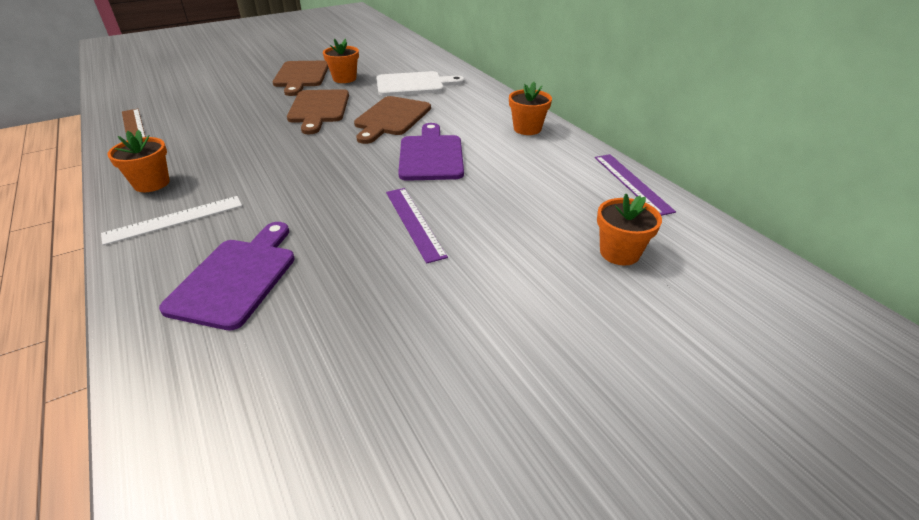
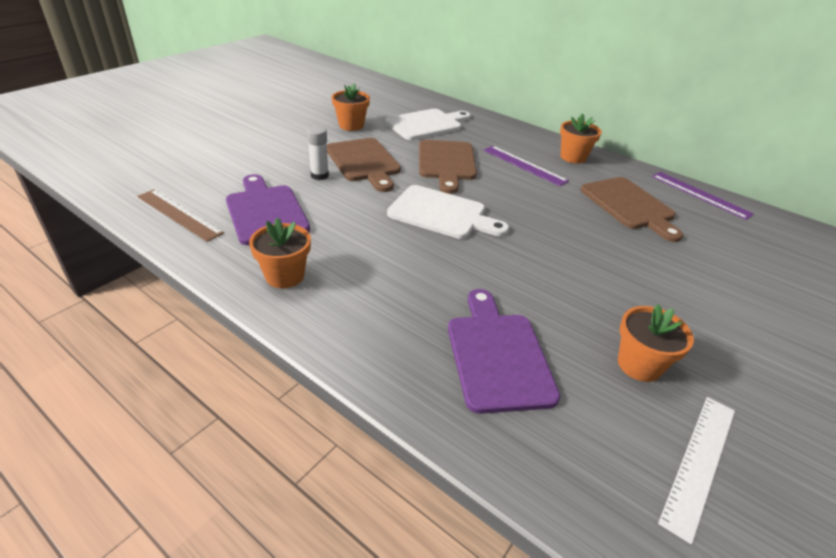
camera: 25 degrees left, 0 degrees up
(174, 219) = (361, 310): white ruler -> white ruler (699, 462)
(269, 114) = (319, 175): none -> white glue stick
(301, 76) = (301, 127): brown cutting board -> brown cutting board (629, 206)
(333, 158) = (442, 214): none -> white cutting board
(414, 222) = (585, 263): purple ruler -> purple ruler (524, 165)
(431, 155) = (525, 196): purple cutting board -> purple cutting board (265, 212)
(619, 252) = (755, 256): orange flower pot -> orange flower pot (639, 365)

